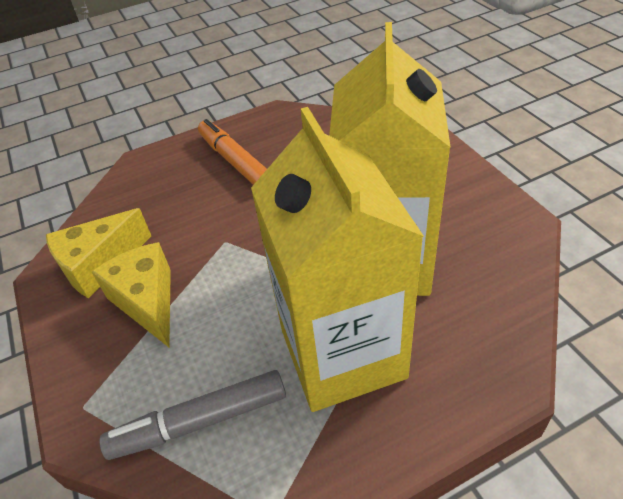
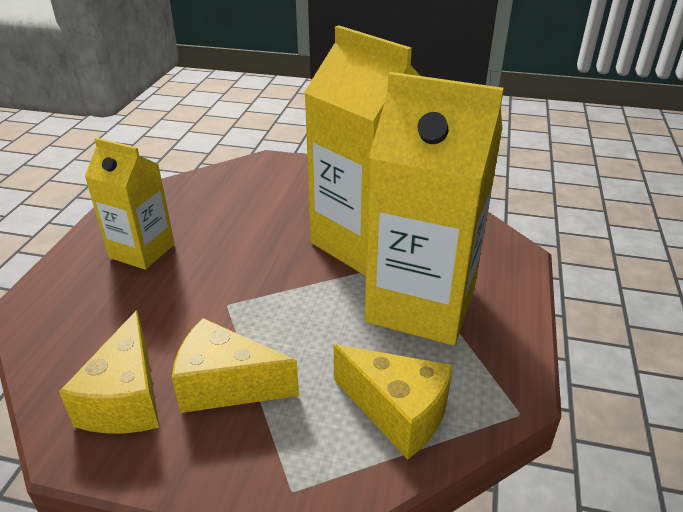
camera: 55 degrees left, 10 degrees down
(200, 421) = (398, 412): grey marker -> yellow cheese
(235, 162) = (142, 251): orange marker -> yellow carton

